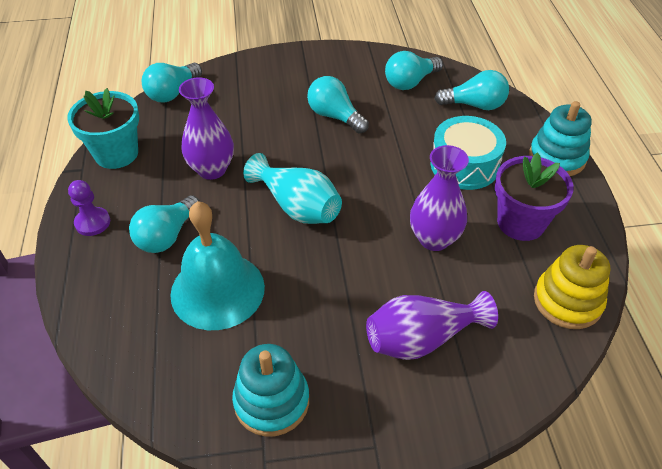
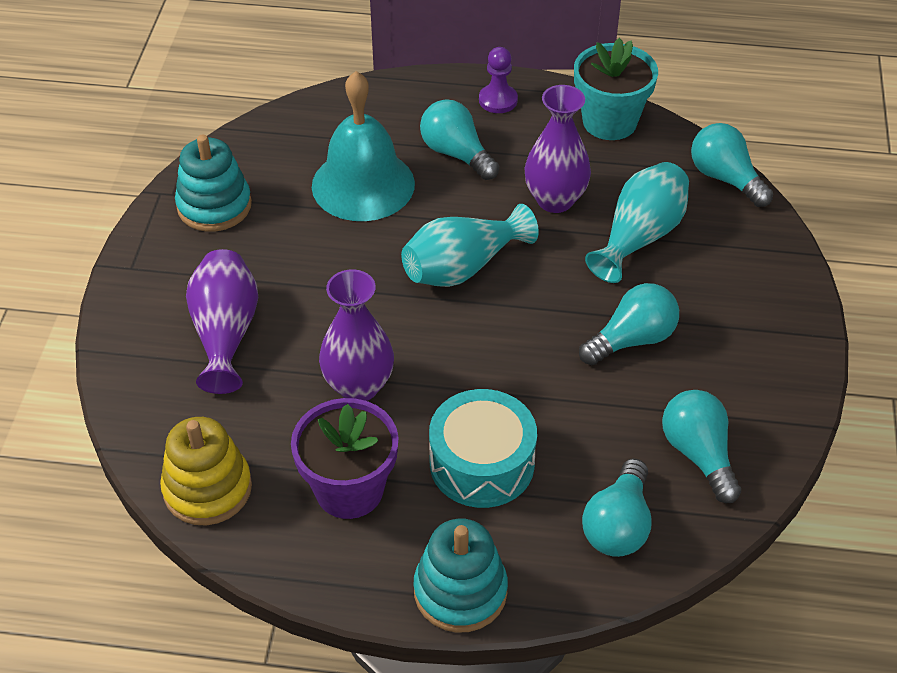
camera: 105 degrees right, 0 degrees up
(240, 124) = (639, 237): none -> turquoise vase

